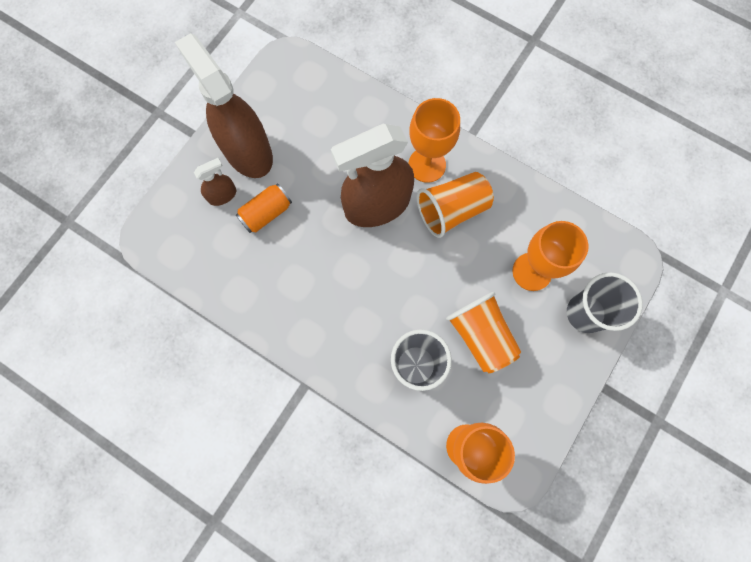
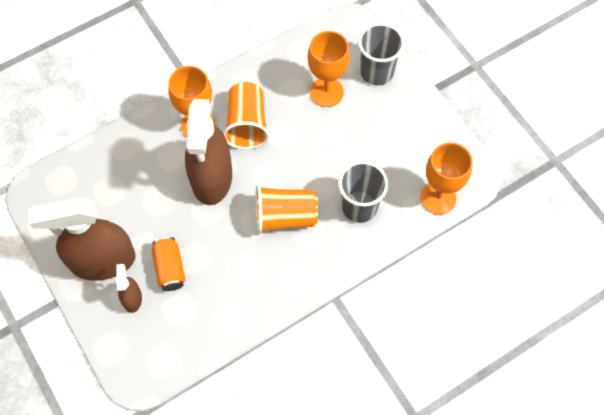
camera: 65 degrees left, 10 degrees down
(480, 335) = (358, 150): orange cup -> orange cup (285, 217)

